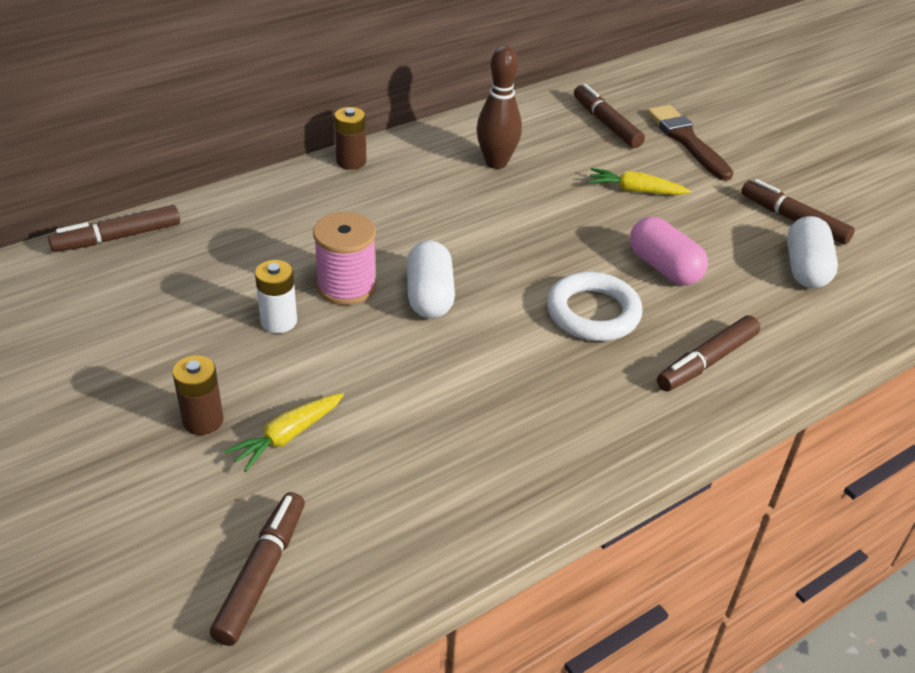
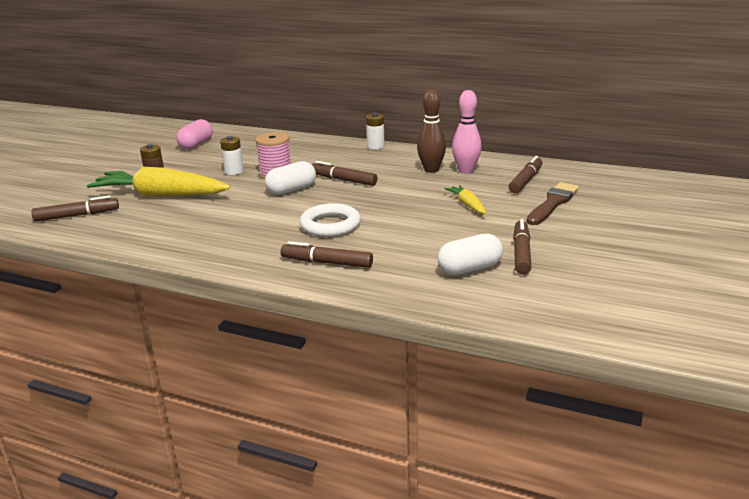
camera: 60 degrees right, 15 degrees down
(117, 237) = (253, 133): brown marker -> brown marker (343, 180)
(287, 436) = (161, 195): yellow carrot -> yellow carrot, size x2.15
(351, 161) = (375, 146): brown battery -> white battery
(530, 143) = (466, 171): none -> pink bowling pin
(664, 267) = (401, 231): pink capsule -> pink capsule (196, 144)

